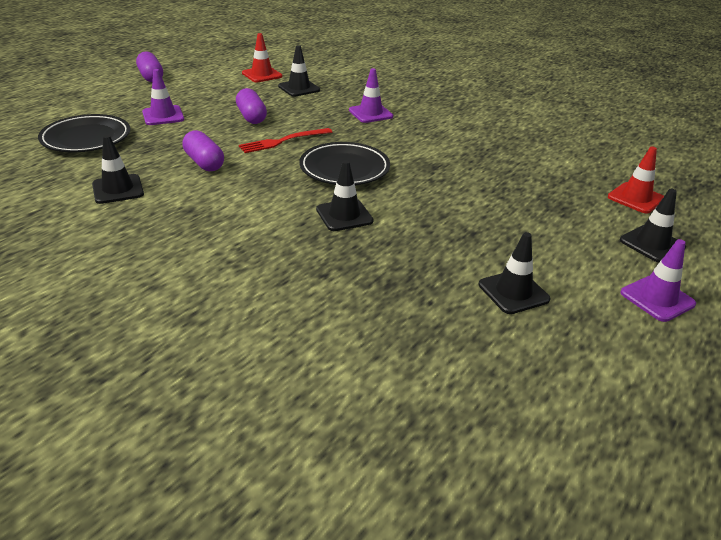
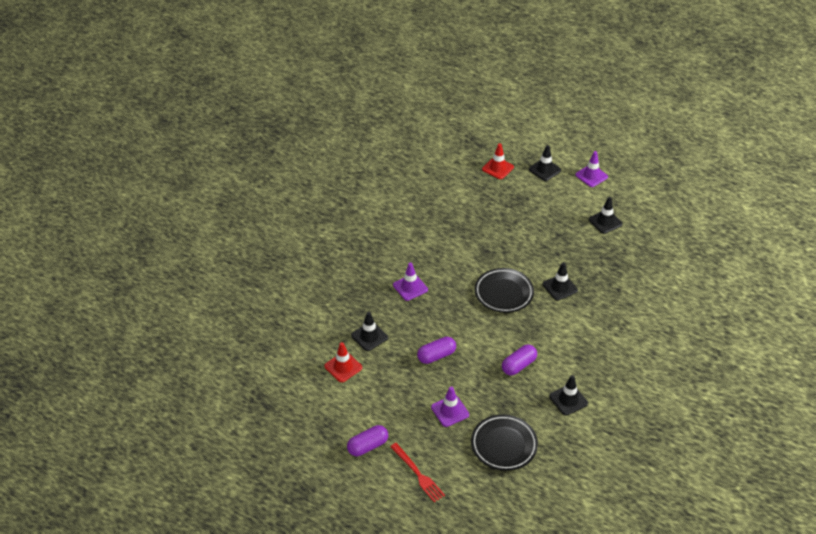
camera: 95 degrees left, 10 degrees up
(283, 141) = (472, 330): red fork -> red fork (417, 474)

